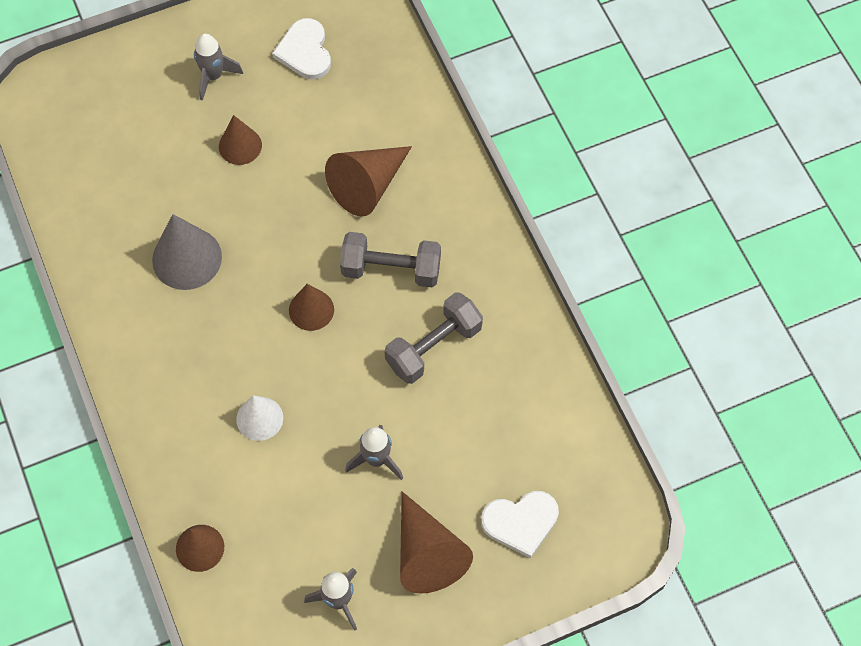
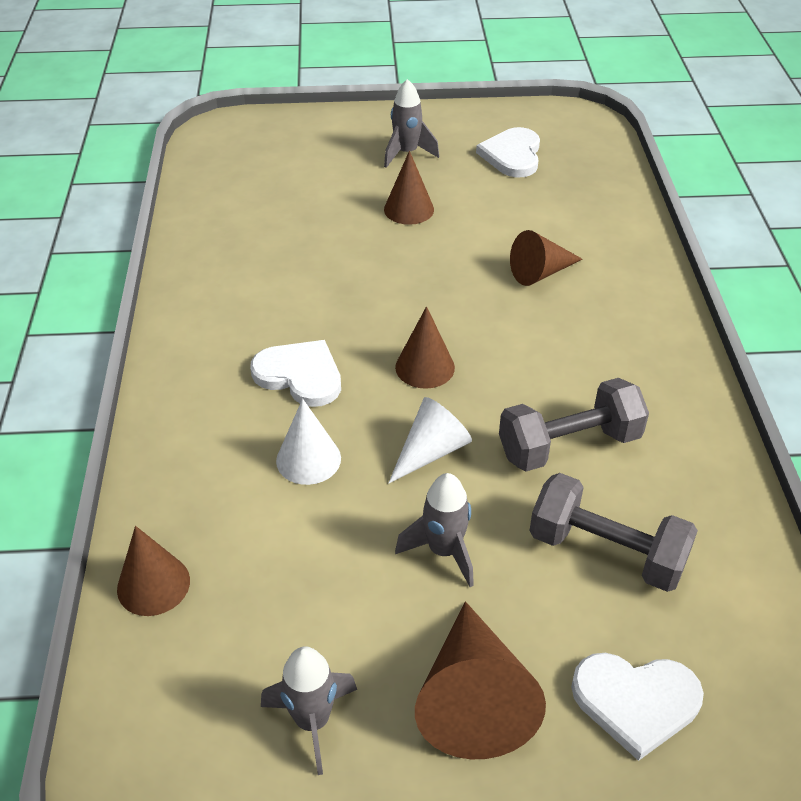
camera: 20 degrees right, 20 degrees down
(187, 258) = (302, 285): grey cone -> none
(223, 347) = (300, 375): none -> white heart
(341, 383) = (431, 451): none -> white cone
(368, 185) = (540, 273): brown cone -> brown cone, size x0.64
(391, 269) = (540, 353): grey dumbbell -> grey dumbbell (606, 551)

